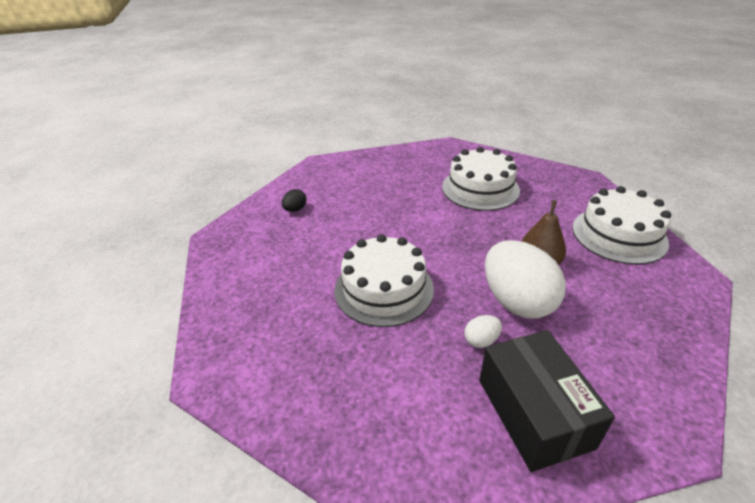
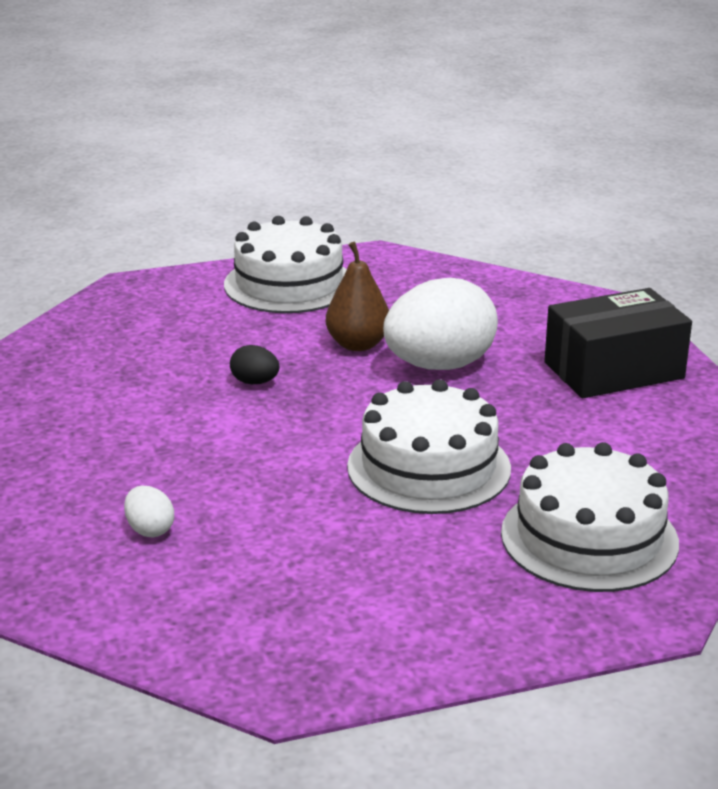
camera: 95 degrees left, 10 degrees down
(295, 209) = (183, 586): black egg -> black egg (255, 382)
(480, 188) = (140, 375): white cake -> white cake (589, 538)
(481, 340) = (516, 394): white egg -> white egg (150, 530)

